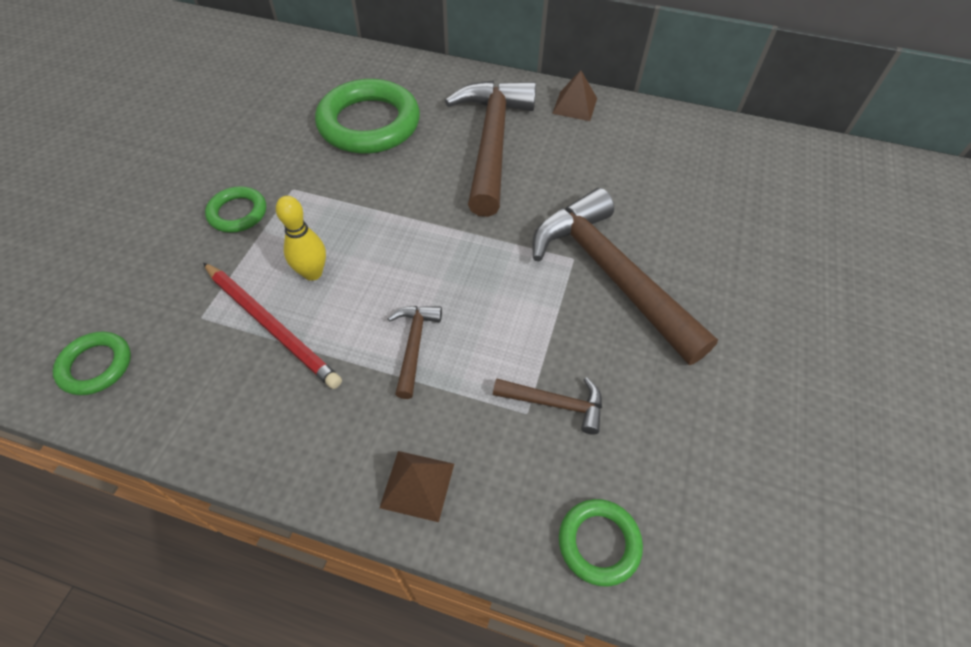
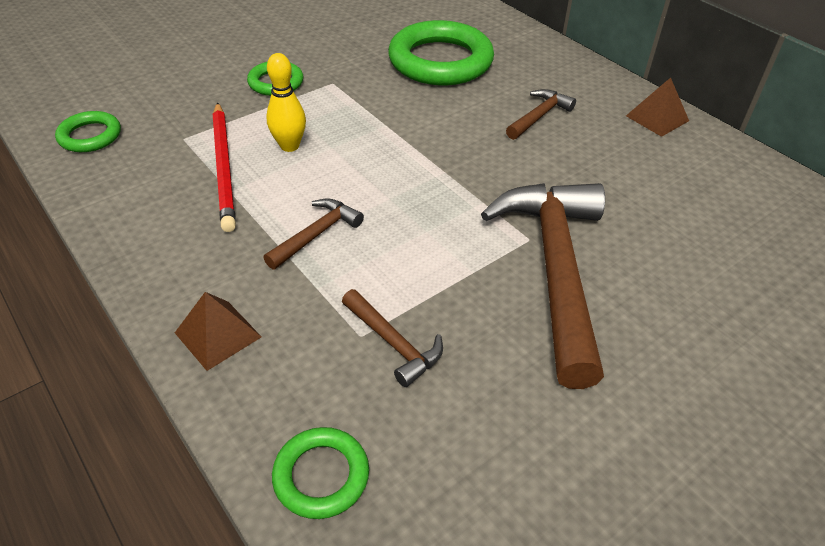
camera: 35 degrees right, 10 degrees down
(491, 143) = (539, 116): brown hammer -> brown hammer, size x0.45

